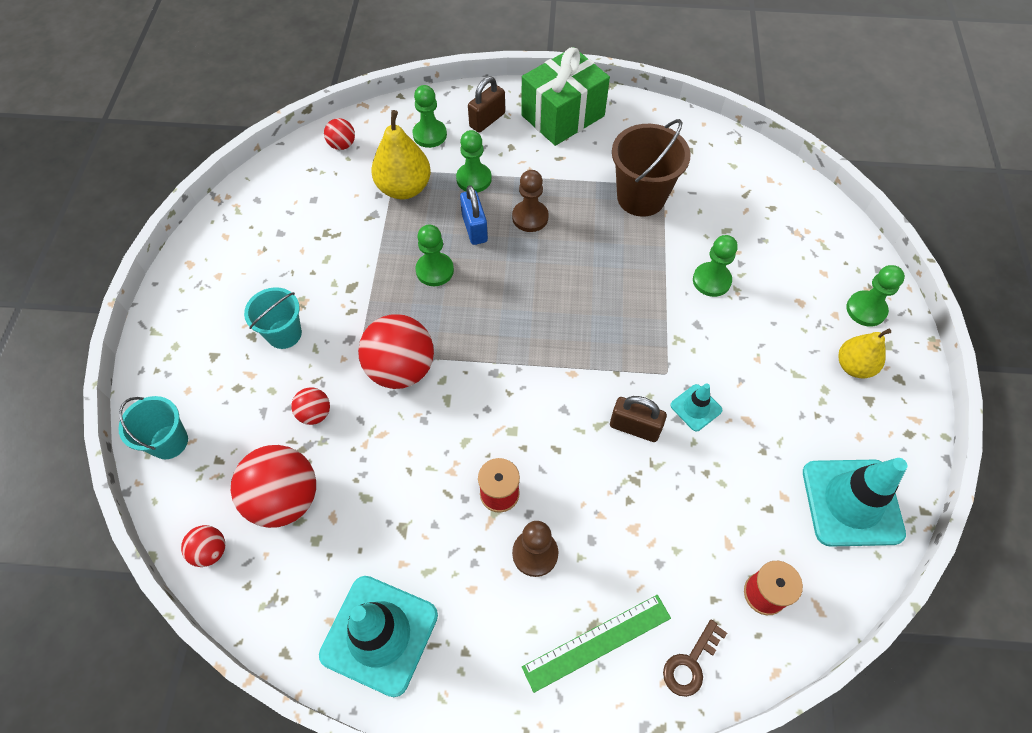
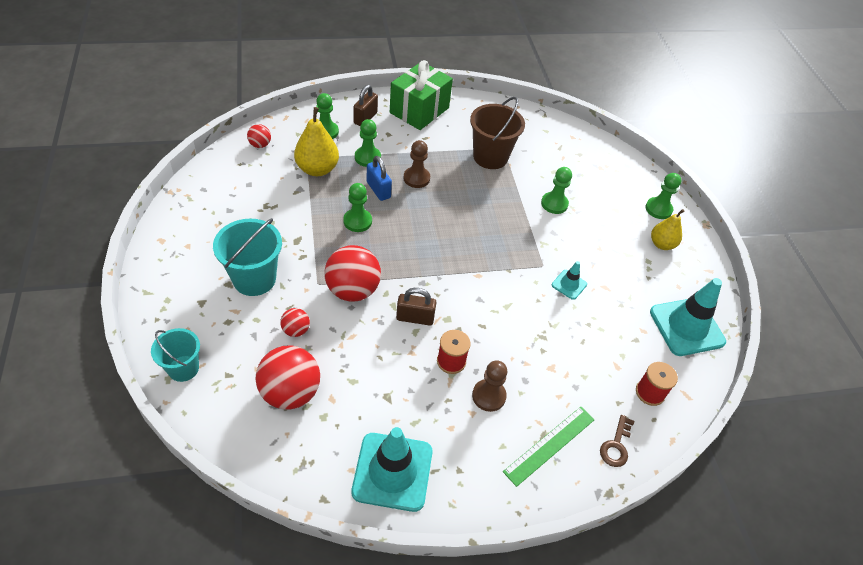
camera: 20 degrees left, 10 degrees down
(210, 551) = (242, 439): red ball -> none
(284, 334) = (254, 279): turquoise bucket -> turquoise bucket, size x1.56
(634, 427) = (532, 303): brown padlock -> brown padlock (415, 318)

